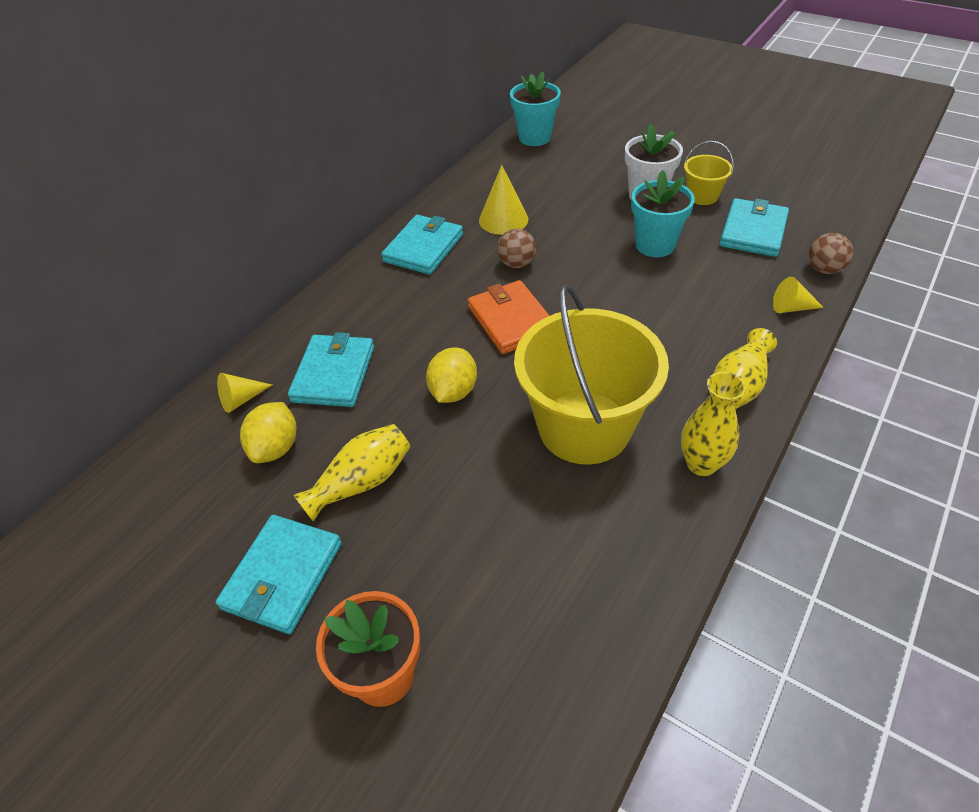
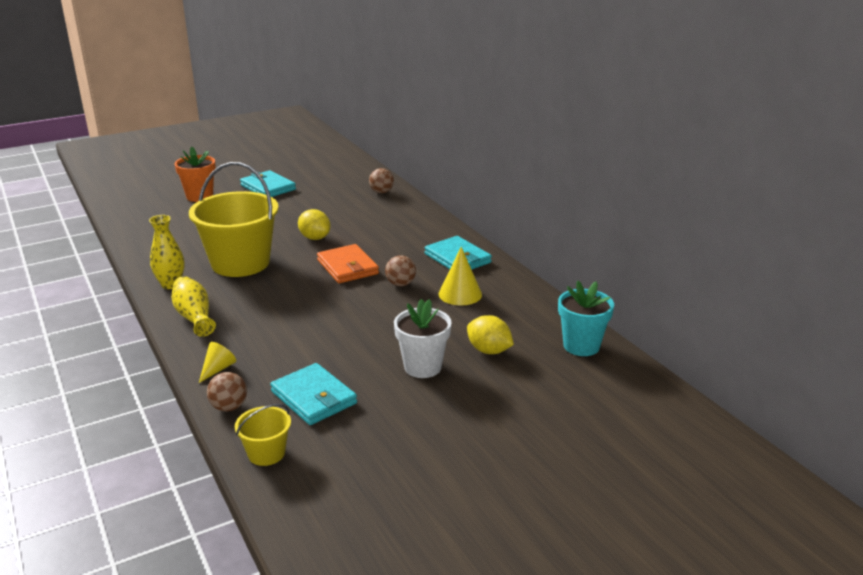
camera: 115 degrees right, 20 degrees down
(241, 399) = (381, 192): yellow cone -> brown ball
(276, 447) = (338, 195): yellow lemon -> yellow lemon (489, 350)
(334, 374) = (370, 213): turquoise wallet -> none
(361, 482) = (290, 207): yellow vase -> none
(511, 320) = (347, 267): orange wallet -> orange wallet turned 60 degrees clockwise
(655, 245) = (354, 343): turquoise flower pot -> none
(702, 196) = (391, 395): yellow bucket -> yellow bucket (266, 453)

